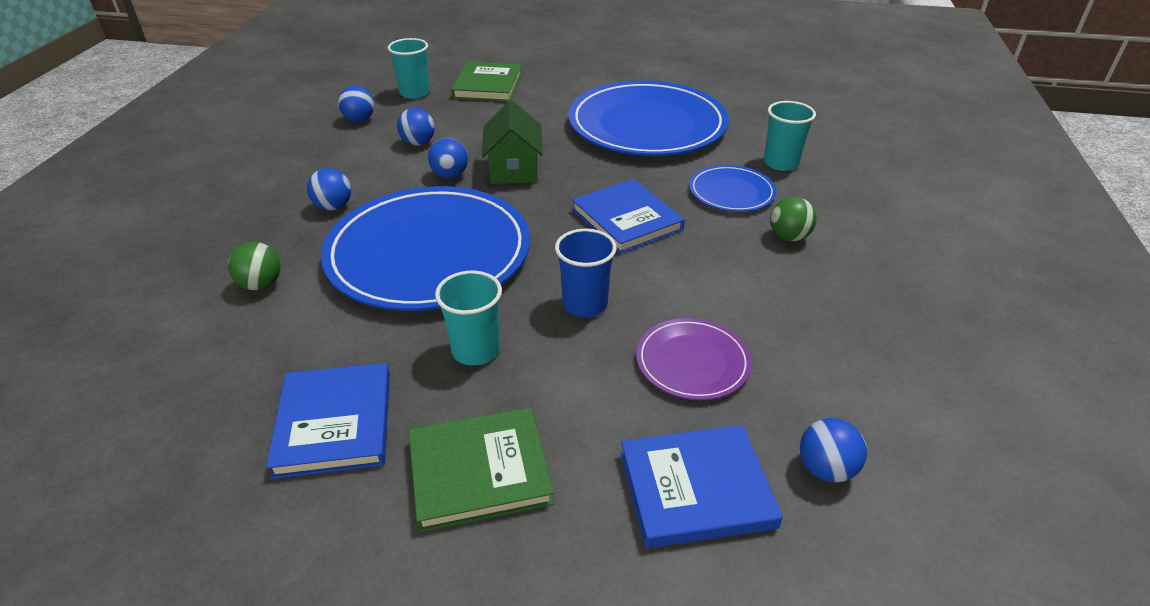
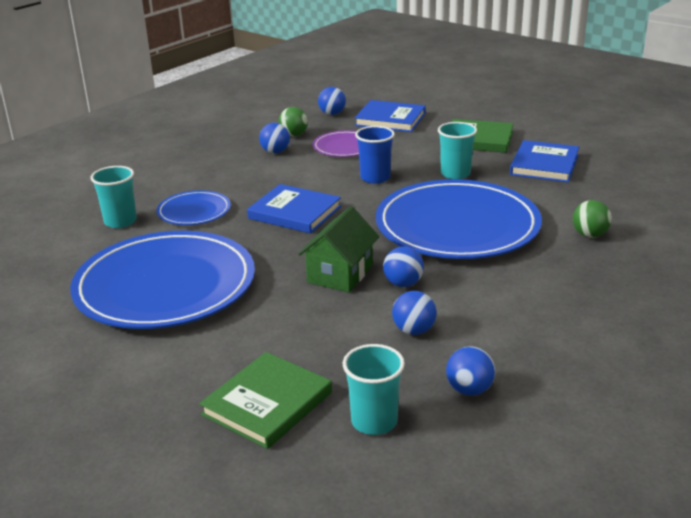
camera: 150 degrees left, 10 degrees down
(333, 207) = (525, 280): blue ball -> blue ball (275, 152)
(627, 220) = (294, 212): blue book -> blue book turned 60 degrees counterclockwise
(788, 237) = (206, 179): green ball -> green ball (294, 135)

